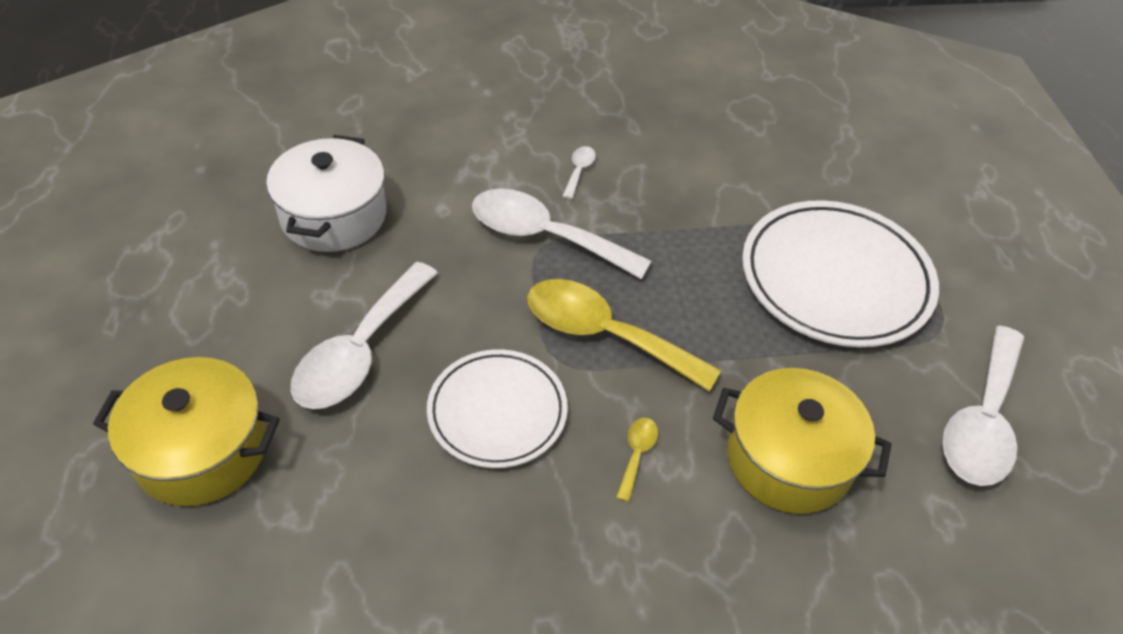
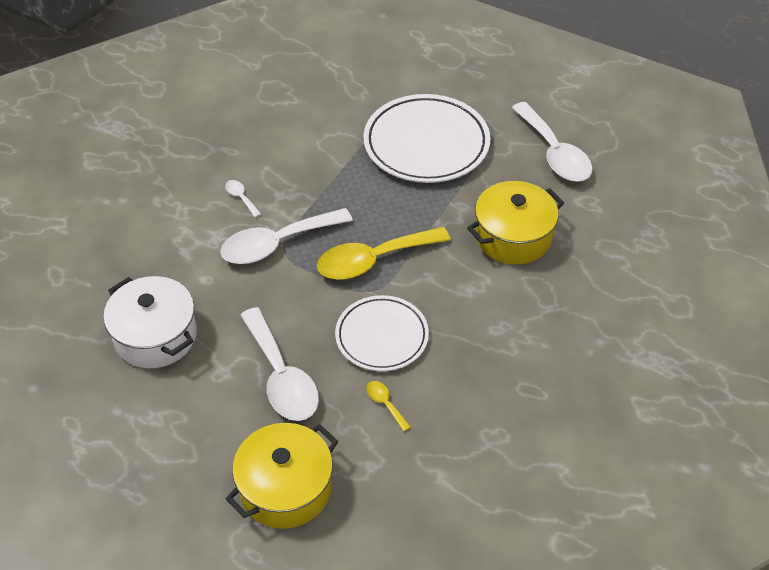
camera: 50 degrees left, 0 degrees up
(637, 454) = (459, 293): yellow spoon -> yellow spoon (385, 404)

